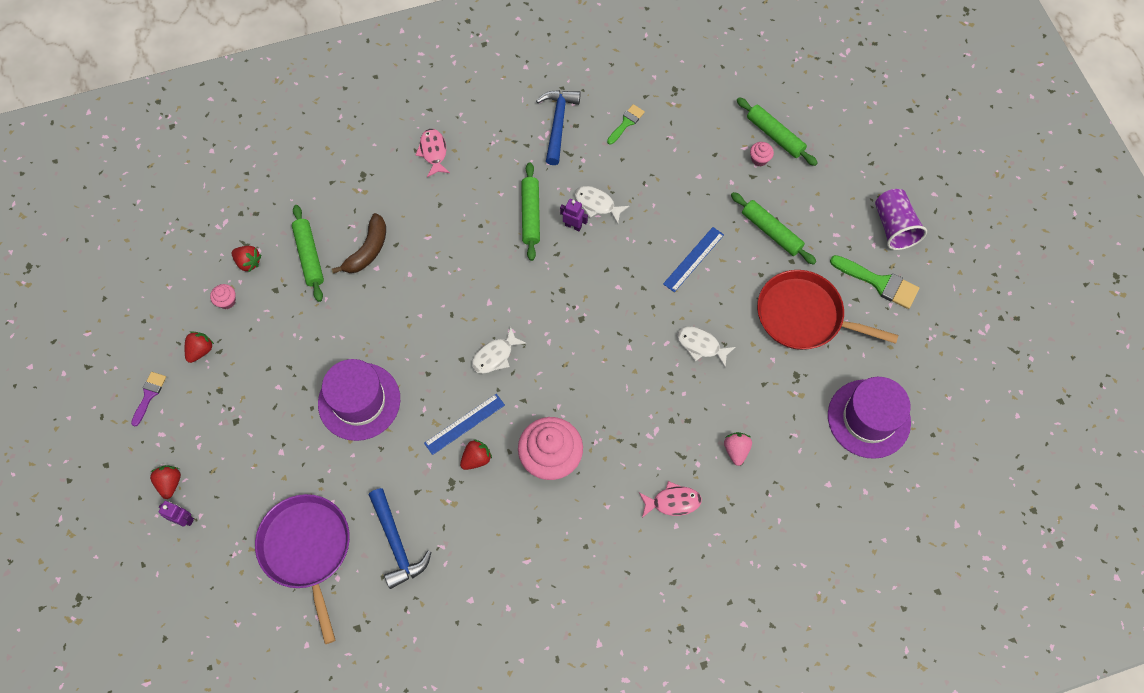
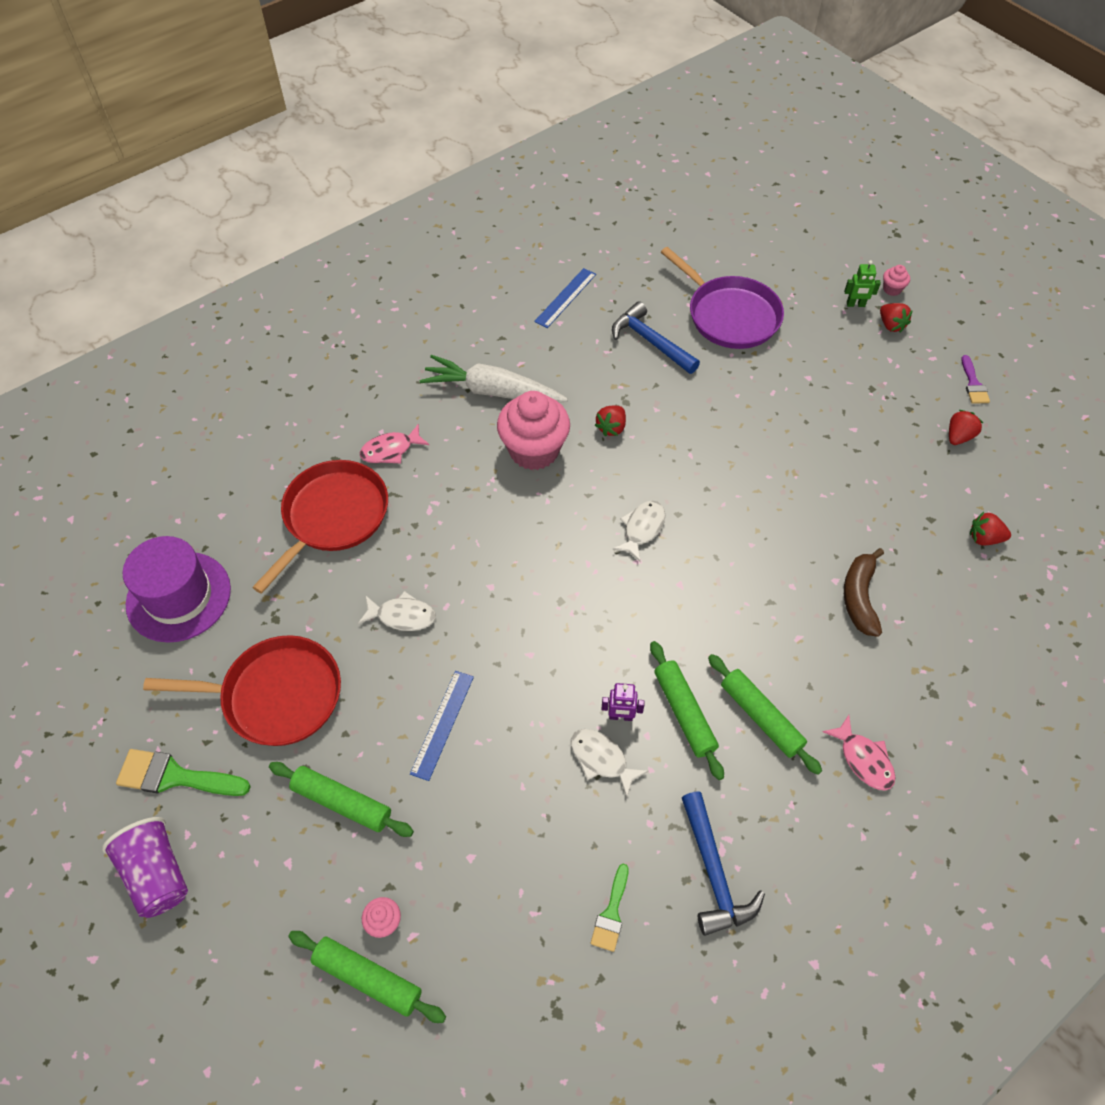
camera: 160 degrees right, 10 degrees down
(184, 519) = (855, 304): purple robot -> green robot
(201, 350) = (958, 436): red strawberry -> red strawberry turned 150 degrees counterclockwise
(227, 301) = (972, 490): pink cupcake -> pink cupcake (892, 289)
(309, 256) = (922, 568): green rolling pin -> green rolling pin (761, 717)
(359, 401) = (762, 441): purple hat -> none
(464, 424) = (640, 454): blue ruler -> blue ruler (565, 298)
(564, 536) = (492, 391): none -> white carrot
(597, 204) = (601, 759): white fish -> white fish turned 150 degrees counterclockwise
(736, 450) = (333, 517): pink strawberry -> red pan

